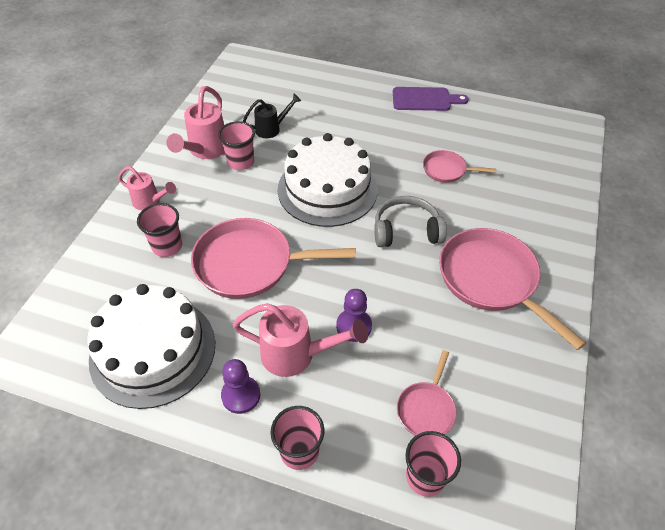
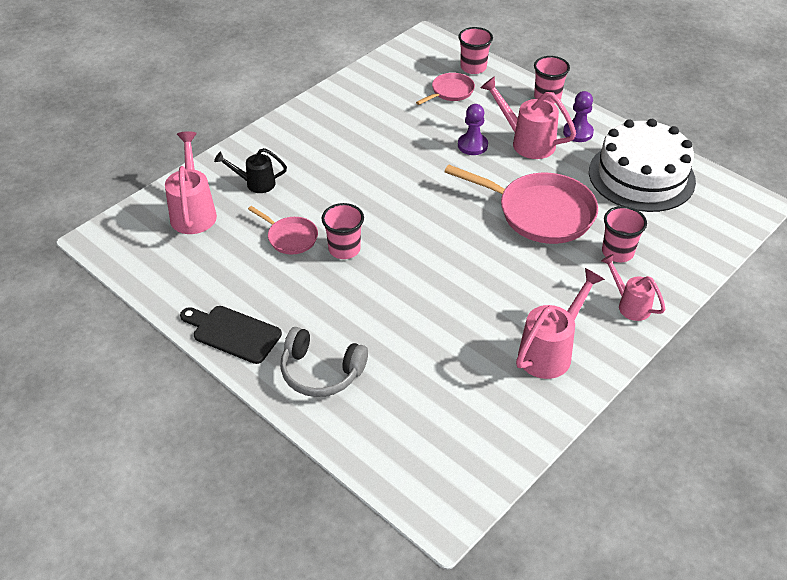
camera: 155 degrees left, 5 degrees down
(241, 162) = (512, 321): pink cup -> pink cup (344, 249)
(272, 129) = (454, 355): black watering can -> black watering can (255, 183)
(327, 189) = (429, 258): white cake -> none
(406, 230) = (379, 196): grey headphones -> grey headphones (321, 372)
(424, 99) = (233, 333): purple cutting board -> black cutting board
(492, 280) = (338, 140): pink pan -> none
(539, 166) = (193, 211): none -> pink watering can

